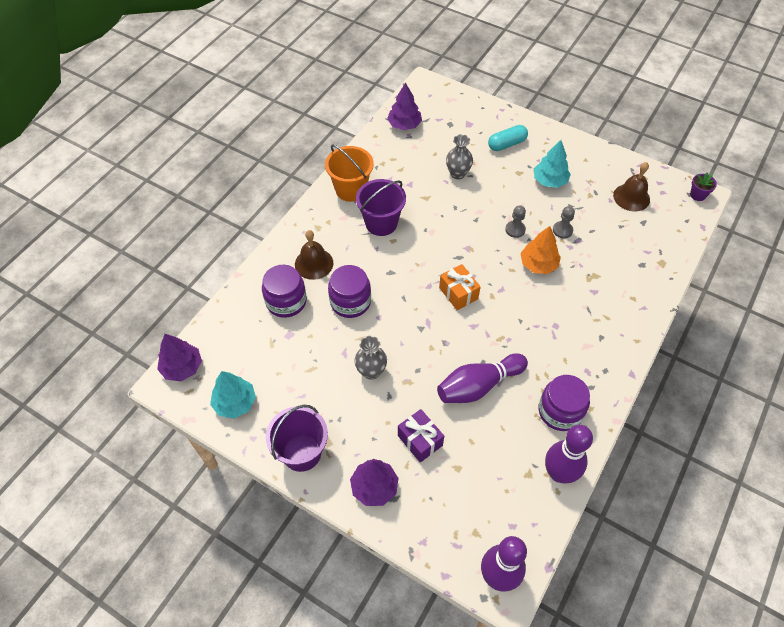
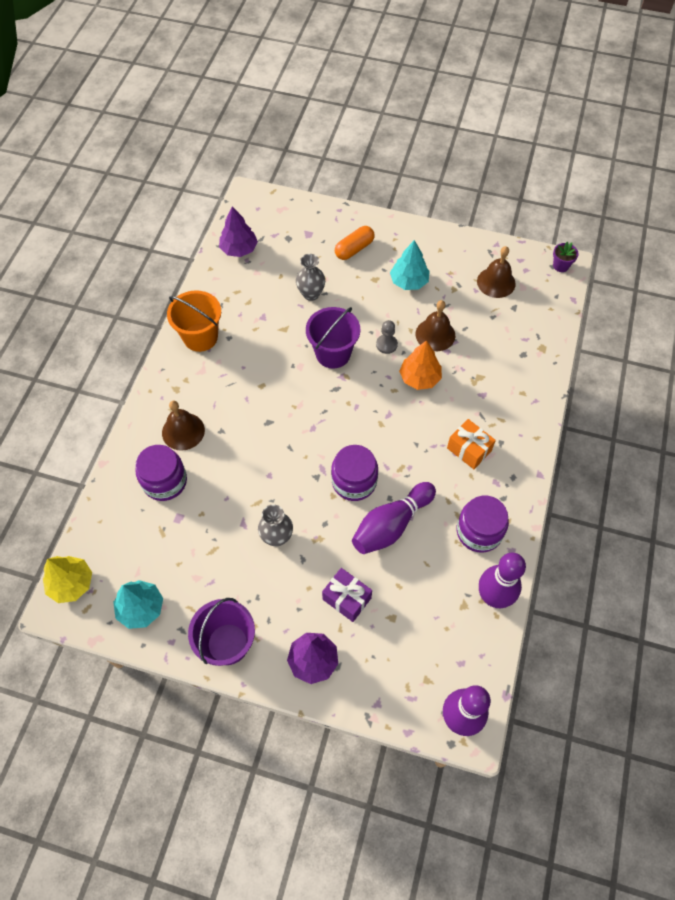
camera: 15 degrees left, 5 degrees up
(182, 367) = (71, 583): purple tree -> yellow tree
(350, 302) = (234, 465): purple jar -> purple jar (354, 481)
(381, 223) = (244, 369): purple bucket -> purple bucket (333, 353)
(458, 293) = (345, 429): orange gift -> orange gift (469, 449)
(507, 144) = (354, 249): turquoise capsule -> orange capsule
(562, 230) = (435, 334): grey pawn -> brown bell

